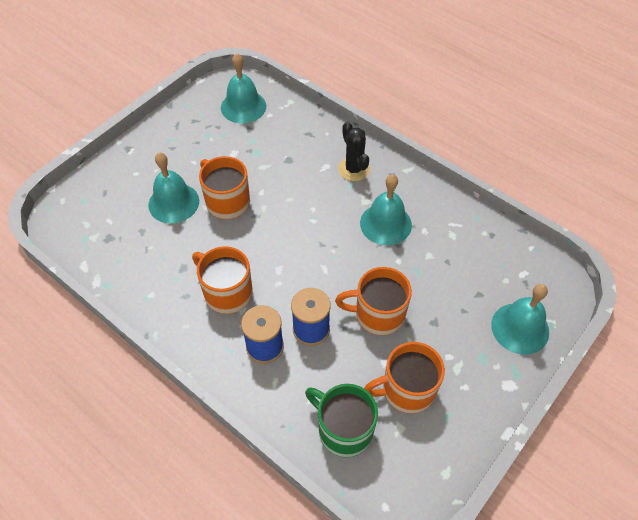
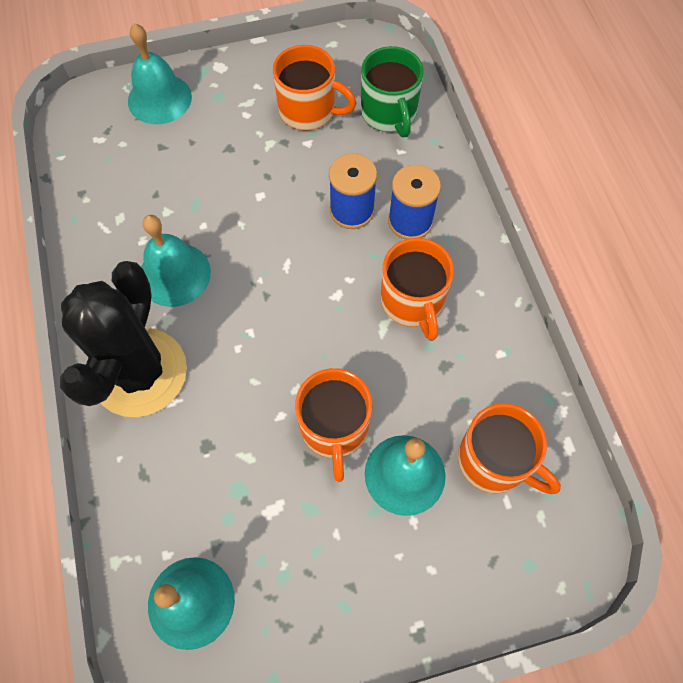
camera: 145 degrees left, 10 degrees up
(354, 169) = (140, 372): black cactus -> black cactus, size x1.91
(378, 314) = (274, 185): orange mug -> orange mug (494, 461)

